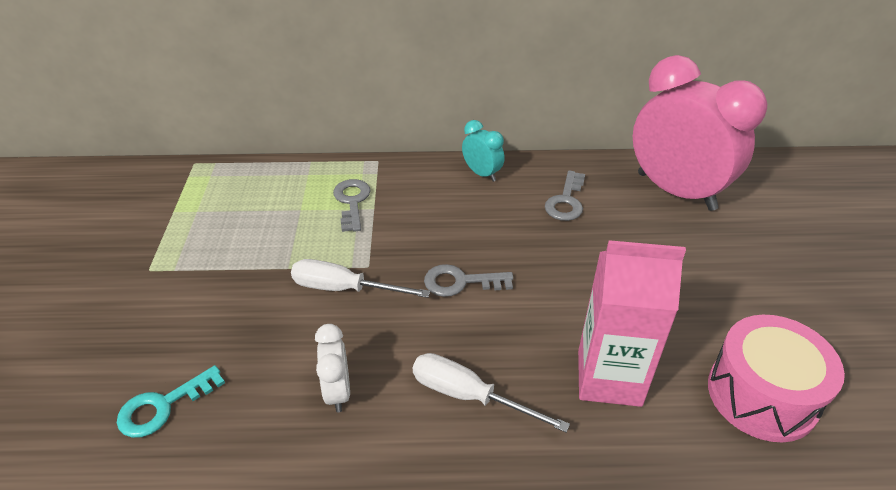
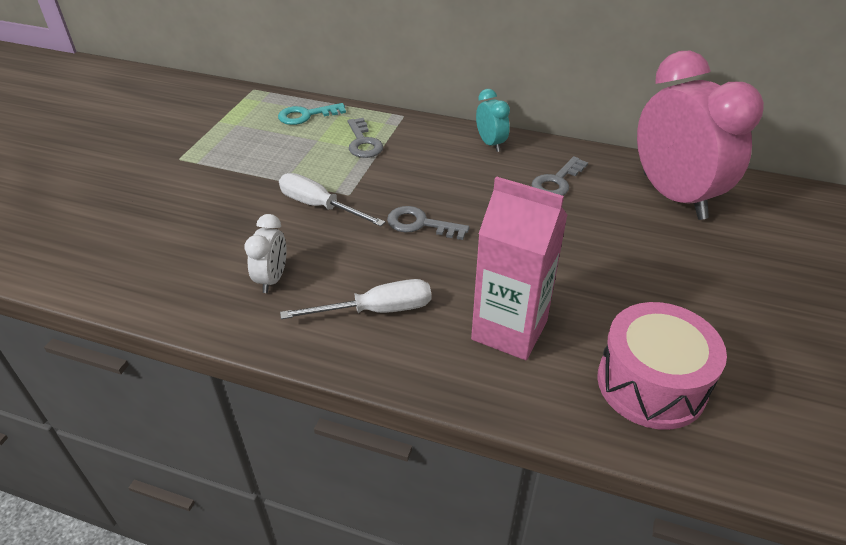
camera: 20 degrees right, 0 degrees up
(163, 406) = (139, 254): turquoise key -> turquoise key (306, 115)
(352, 202) = (363, 143): grey key -> grey key turned 150 degrees clockwise
(469, 396) = (376, 310): white screwdriver -> white screwdriver turned 120 degrees clockwise

